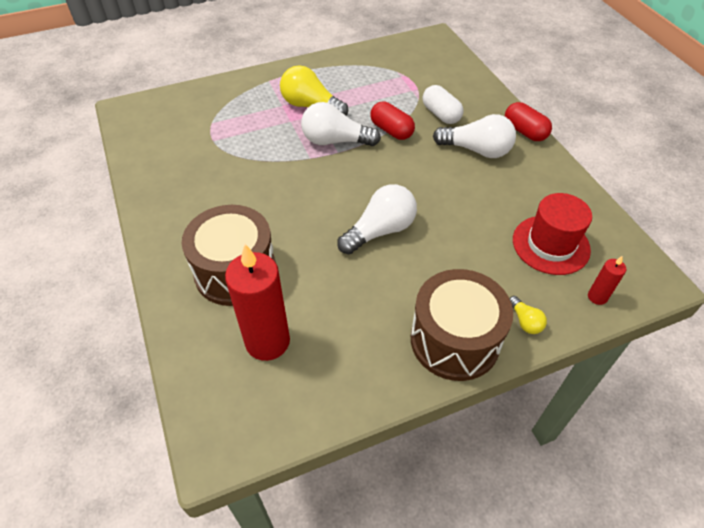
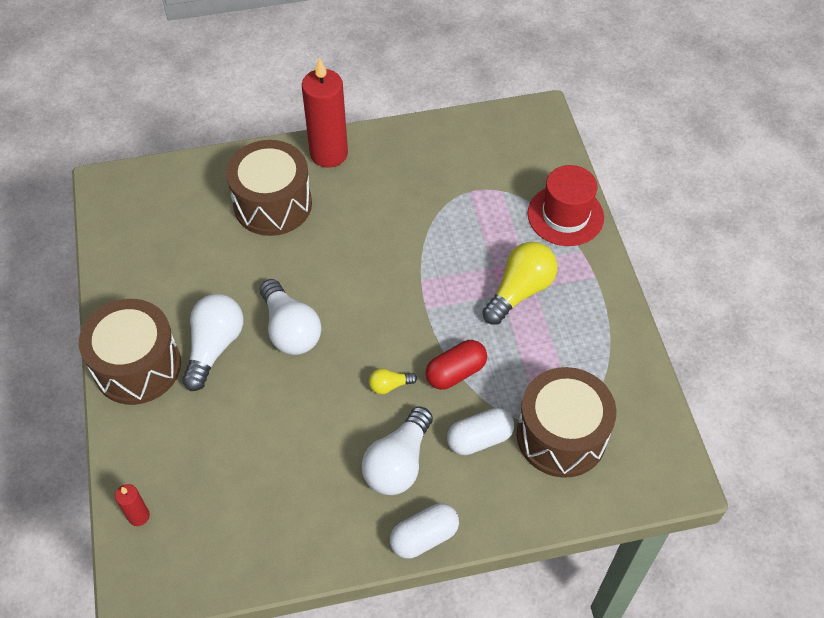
camera: 100 degrees right, 5 degrees up
(267, 341) = (188, 223): red candle -> red candle (329, 154)
(335, 141) = (446, 308): white light bulb -> white light bulb (214, 347)
(424, 80) = (561, 435): none -> brown drum
(524, 131) = (424, 537): red capsule -> white capsule
(525, 321) = (135, 434): yellow light bulb -> yellow light bulb (389, 385)
(550, 245) = (221, 495): red hat -> red hat (565, 215)

